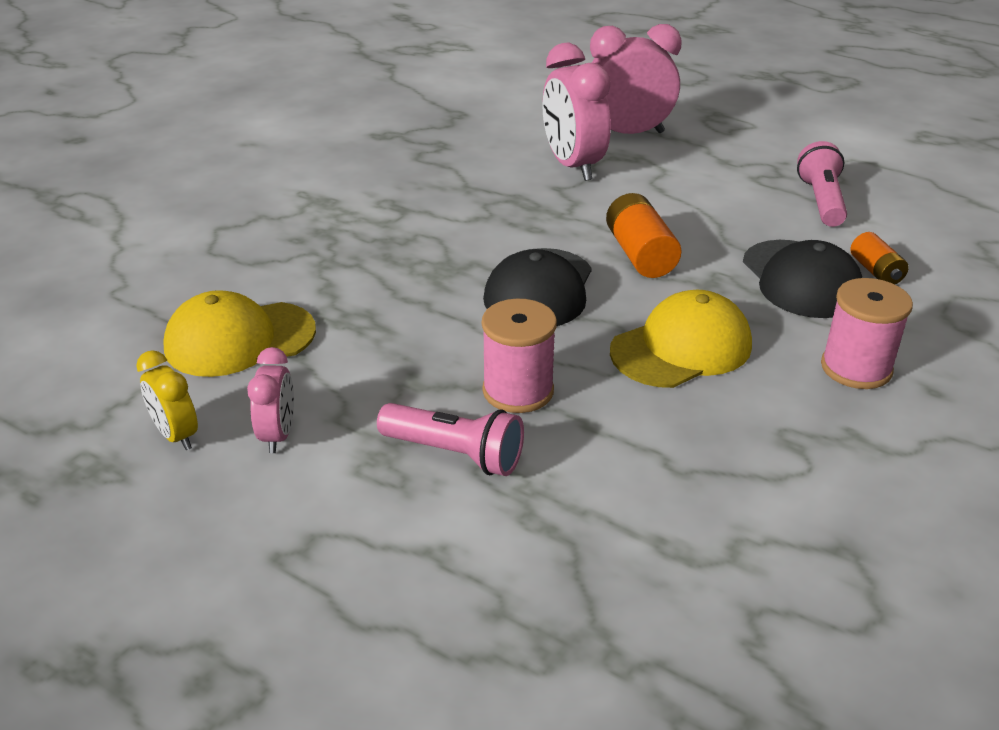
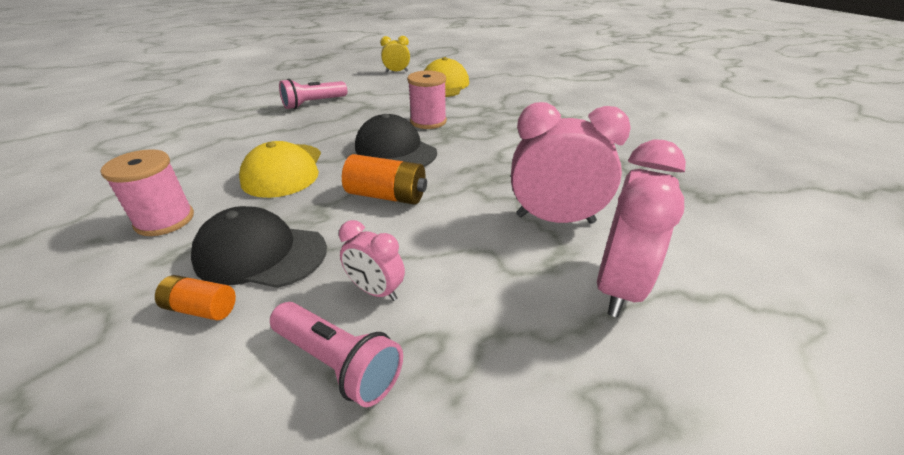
camera: 120 degrees right, 0 degrees up
(278, 435) = (373, 83): pink clock -> pink clock (376, 291)
(518, 391) = (326, 122): pink spool -> pink spool (428, 121)

